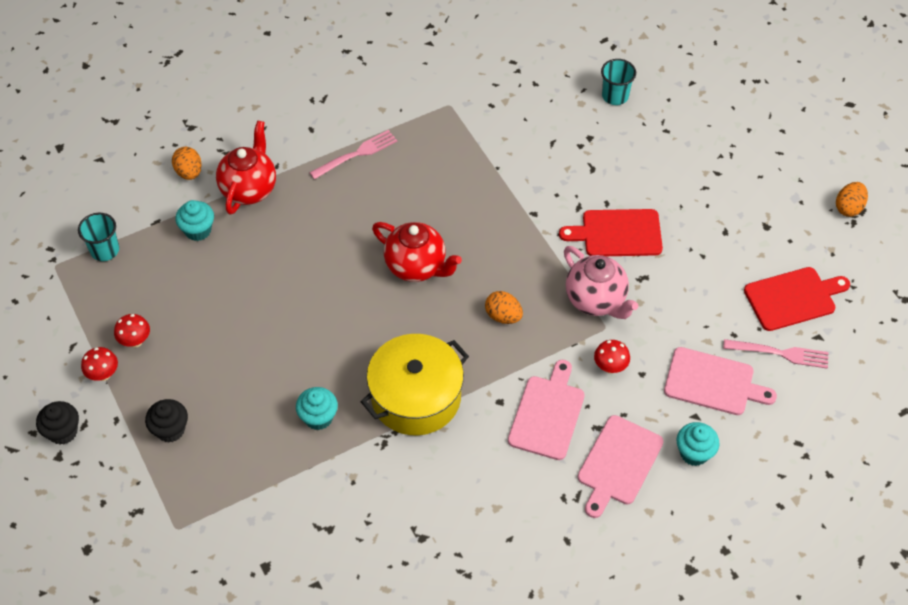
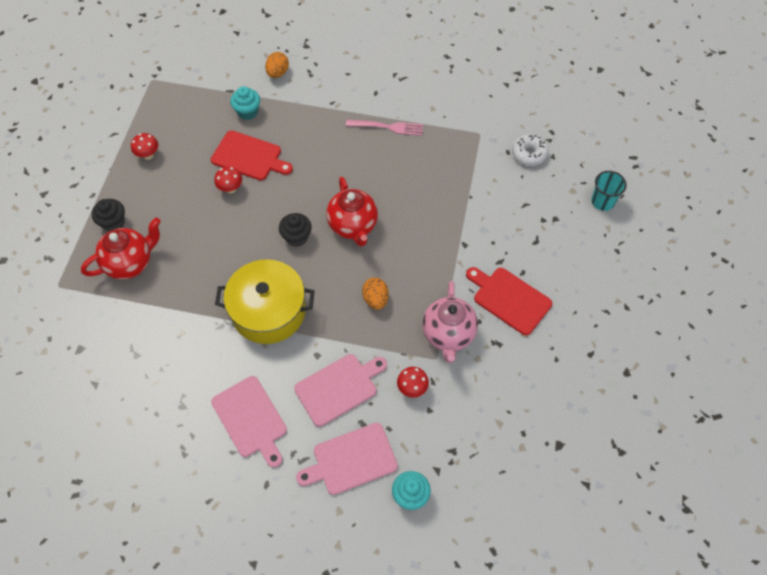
camera: 40 degrees right, 5 degrees up
(63, 432) = (59, 181): black cupcake -> black cupcake (296, 237)
(103, 374) = (112, 163): red mushroom -> red mushroom (230, 189)
(105, 250) = (186, 89): turquoise cup -> none
(249, 189) = (302, 106): red teapot -> red teapot (130, 263)
(318, 417) = (199, 279): turquoise cupcake -> none
(512, 95) = (529, 154): none -> white donut
(713, 383) = (473, 456): pink cutting board -> pink cutting board (251, 419)
(780, 353) = (544, 473): pink fork -> none
(793, 298) = (595, 441): red cutting board -> red cutting board (249, 157)
(848, 208) = (708, 405): orange egg -> none

